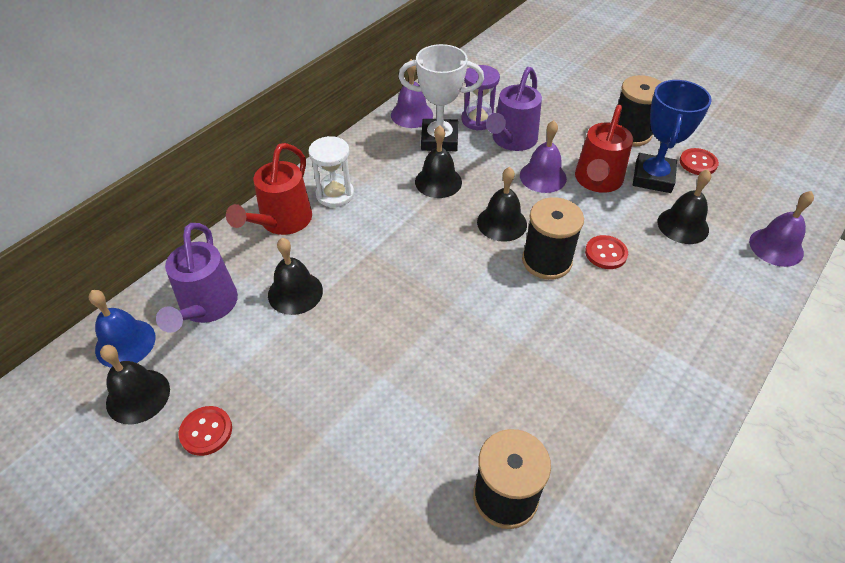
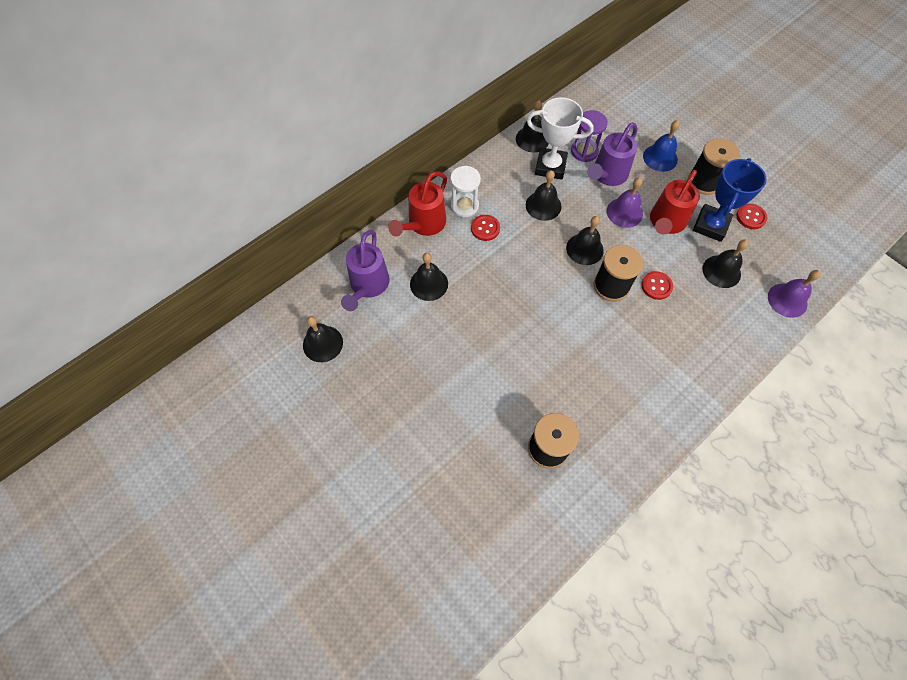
camera: 10 degrees right, 15 degrees up
(125, 343) = (314, 304): blue bell -> blue bell (660, 158)
(206, 431) = (365, 375): red button -> red button (485, 228)
(412, 114) = (532, 139): purple bell -> black bell

